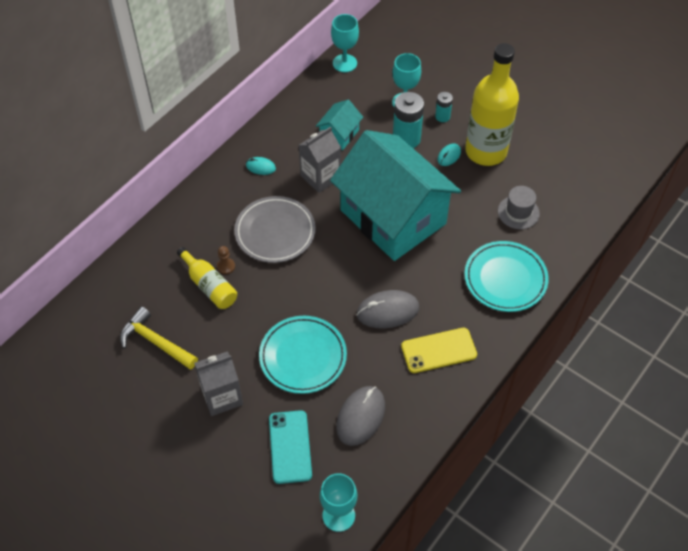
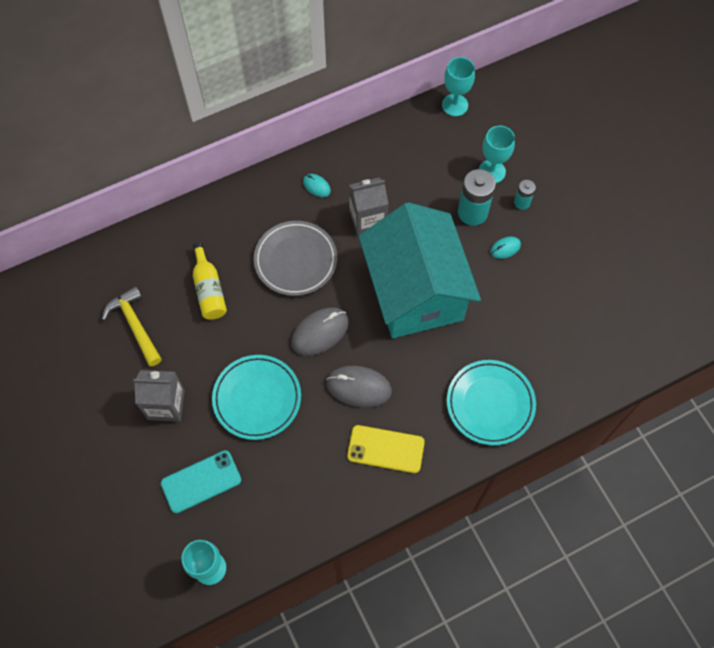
camera: 25 degrees right, 10 degrees up
(226, 266) = (233, 276): brown pawn -> none
(290, 447) = (201, 481): turquoise phone -> turquoise phone turned 45 degrees clockwise
(339, 134) = (409, 181): turquoise house -> none
(361, 416) = (279, 482): grey mouse -> grey mouse (320, 332)
(486, 151) = (545, 258): yellow bottle -> none
(518, 212) = (542, 338): grey hat -> none

